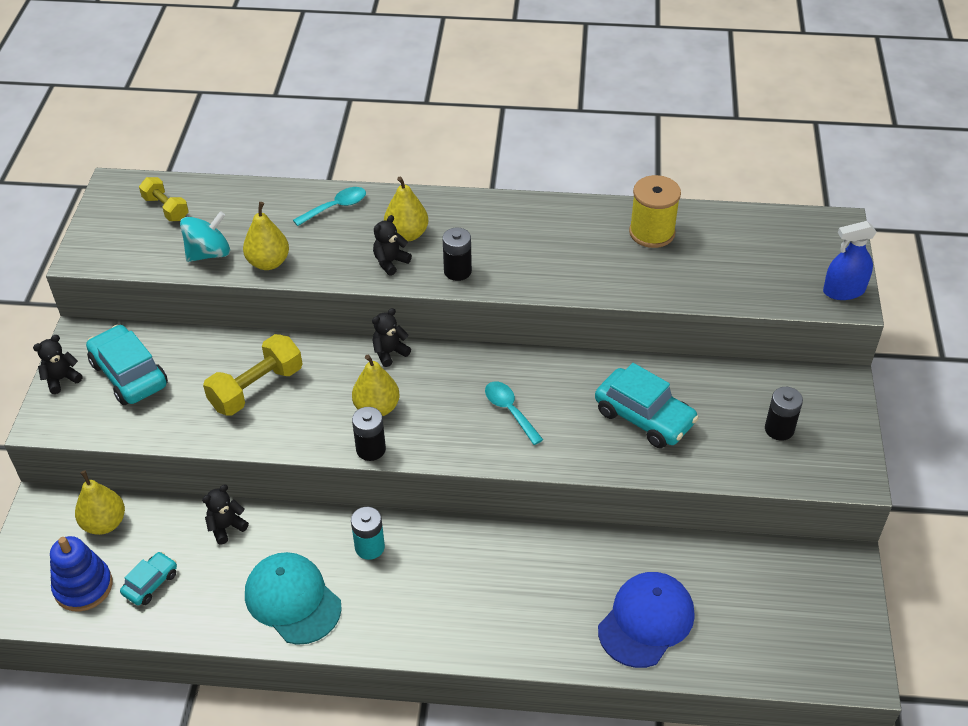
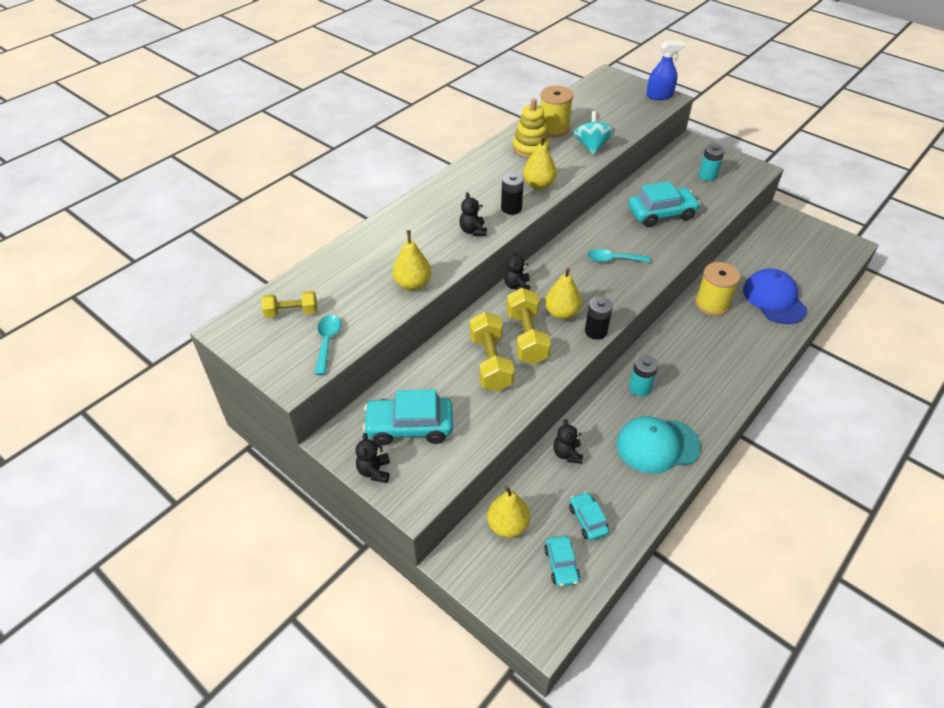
camera: 55 degrees left, 0 degrees up
(83, 587) = (561, 565): blue stacking toy -> turquoise car
(209, 253) = (369, 309): turquoise spinning top -> turquoise spinning top (591, 146)
(316, 398) = (526, 337): none -> yellow dumbbell
(336, 207) = (391, 231): turquoise spoon -> turquoise spoon (327, 342)
(407, 234) = (454, 213): yellow pear -> yellow pear (538, 185)
(576, 558) = (711, 304): none -> yellow spool
(589, 233) = (530, 148): none -> yellow stacking toy
(779, 429) = (707, 176): black battery -> turquoise battery
(844, 291) = (659, 95): blue spray bottle -> blue spray bottle turned 120 degrees counterclockwise

